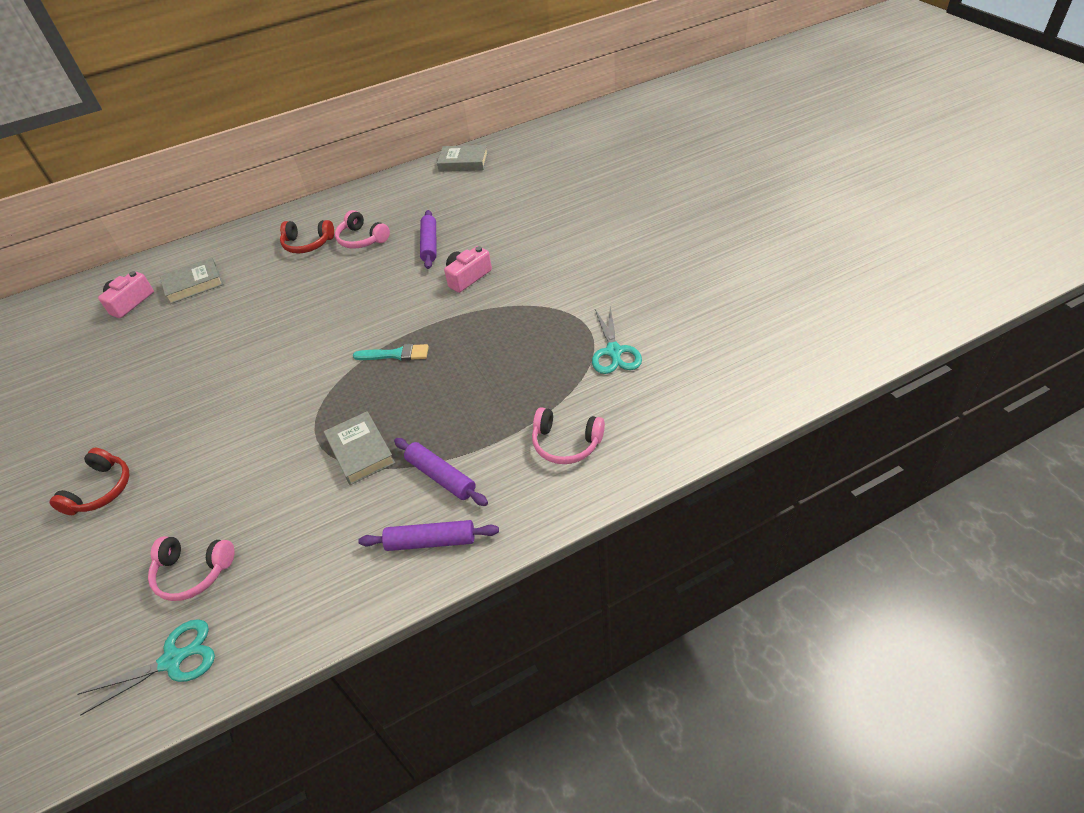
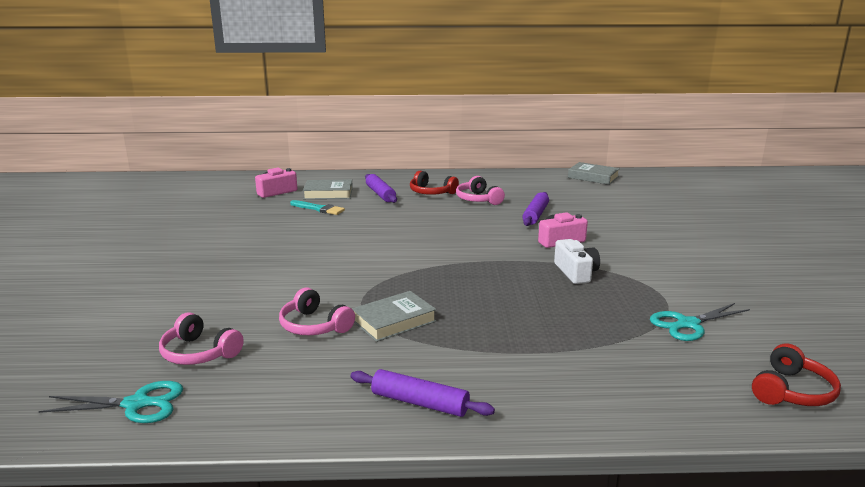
camera: 20 degrees right, 25 degrees down
(101, 490) = (173, 282): red headphones -> red headphones (791, 391)
(360, 451) = (394, 321): grey book -> grey book turned 60 degrees clockwise
(395, 354) = (465, 270): turquoise brush -> turquoise brush (319, 209)
(441, 476) = (458, 360): purple rolling pin -> purple rolling pin (380, 194)
(499, 318) = (576, 272): none -> white camera
(566, 443) = (602, 375): pink headphones -> pink headphones (314, 326)
(614, 352) = (687, 324): turquoise scissors -> turquoise scissors turned 45 degrees clockwise

